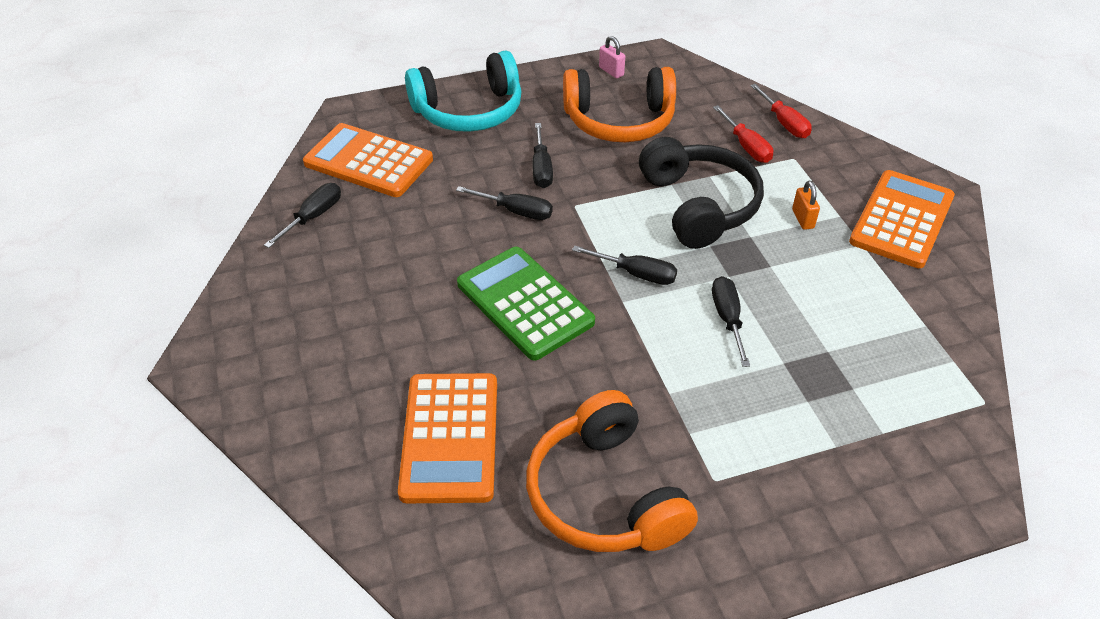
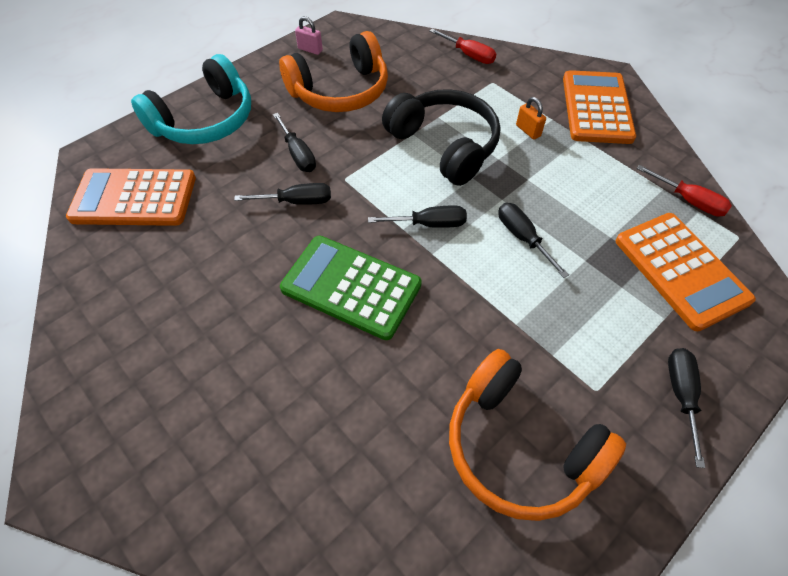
camera: 25 degrees left, 10 degrees up
(313, 217) = (106, 273): black screwdriver -> black screwdriver (681, 395)
(450, 437) = (355, 451): orange calculator -> orange calculator (680, 270)
(746, 146) = (452, 83): red screwdriver -> red screwdriver (688, 201)

